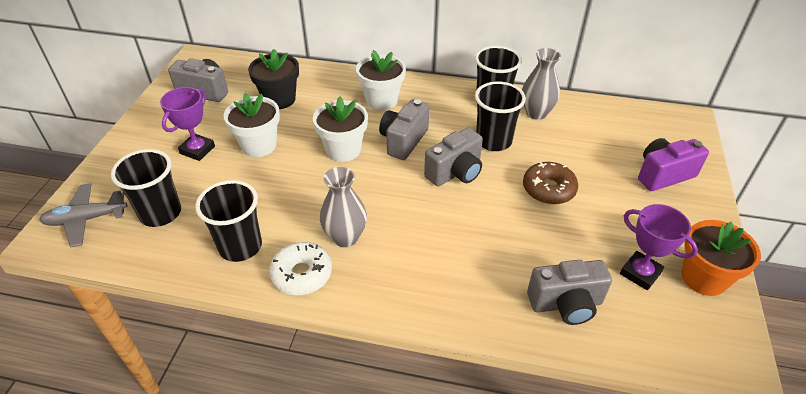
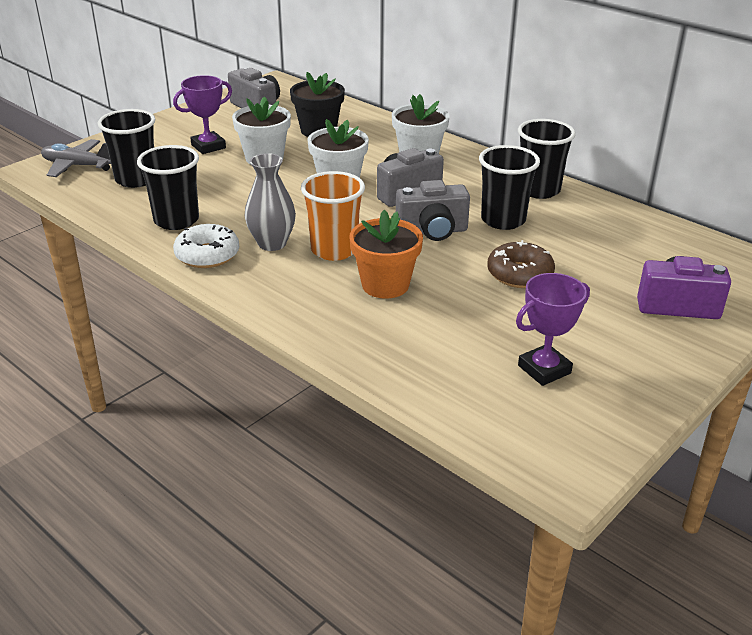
camera: 30 degrees right, 10 degrees down
(400, 222) = (334, 250): none -> orange cup
(536, 113) = (581, 212): grey vase -> none
(566, 304) = (432, 361): grey camera -> none
(640, 273) = (544, 369): purple trophy -> purple trophy turned 75 degrees clockwise
(703, 278) = (617, 399): orange flower pot -> orange flower pot (385, 285)

